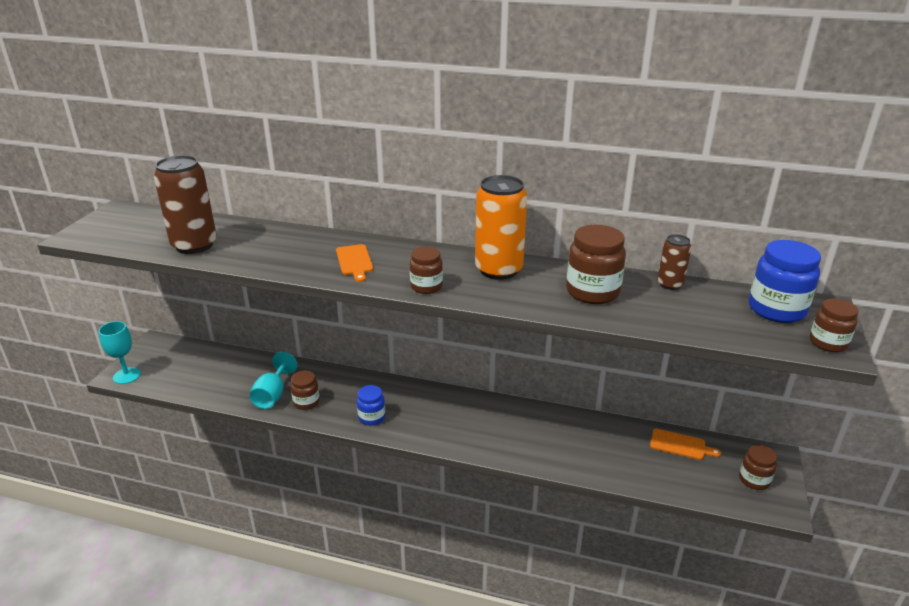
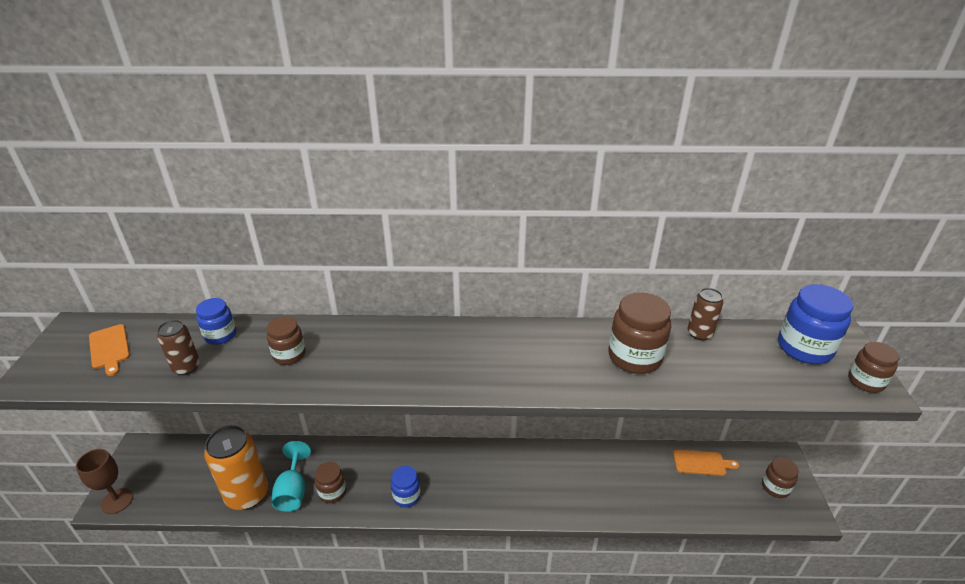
camera: 15 degrees left, 5 degrees up
(127, 376) = (117, 501): turquoise goblet -> brown goblet
(194, 245) = (186, 367): brown can -> brown can, size x0.53
(230, 229) = (220, 335): none -> blue jar
(354, 261) = (379, 359): orange cutting board -> orange cutting board (109, 348)
(426, 286) = (469, 381): brown jar -> brown jar (289, 355)
(498, 270) = (533, 344): orange can -> orange can (247, 494)

